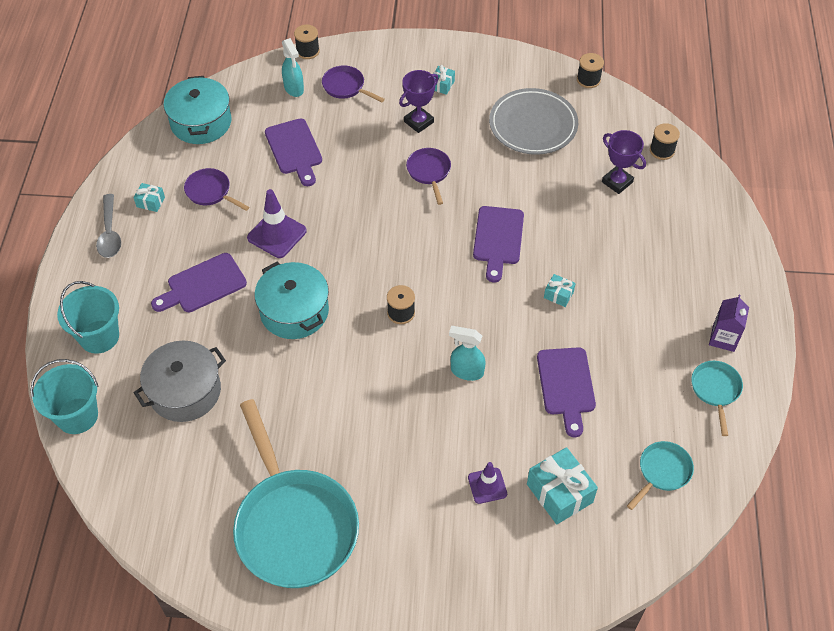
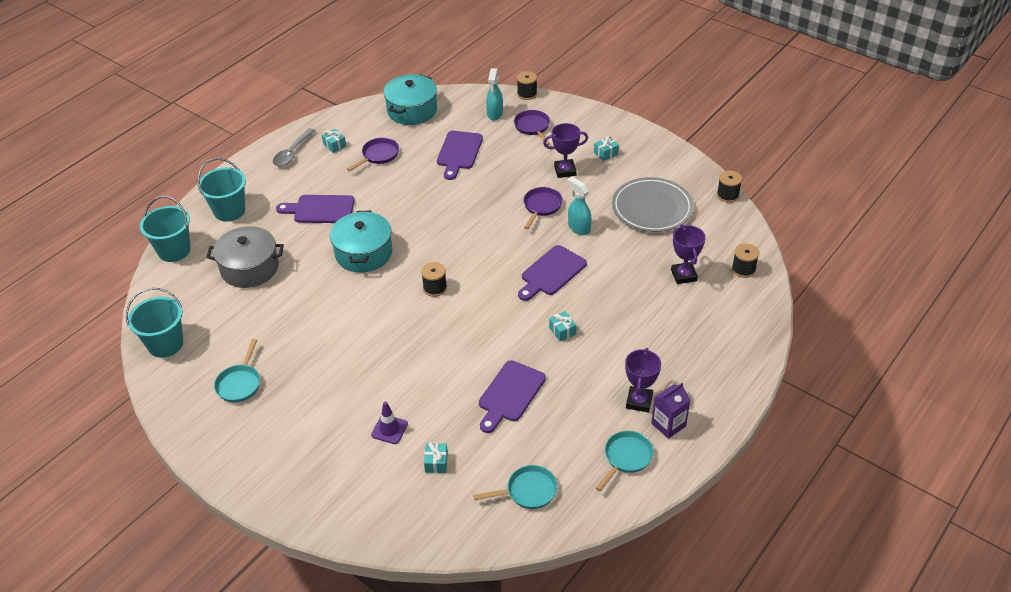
camera: 35 degrees right, 10 degrees down
(170, 528) = (165, 344): none -> turquoise bucket
(211, 192) = (378, 155): purple pan -> purple pan turned 60 degrees clockwise
(277, 234) = (397, 200): purple traffic cone -> none
(294, 525) = (240, 383): turquoise pan -> turquoise pan, size x0.44
(466, 371) = (445, 348): turquoise spray bottle -> turquoise spray bottle (579, 228)
(559, 493) = (436, 463): turquoise gift -> turquoise gift, size x0.51
(681, 329) = (639, 401): none -> purple trophy

